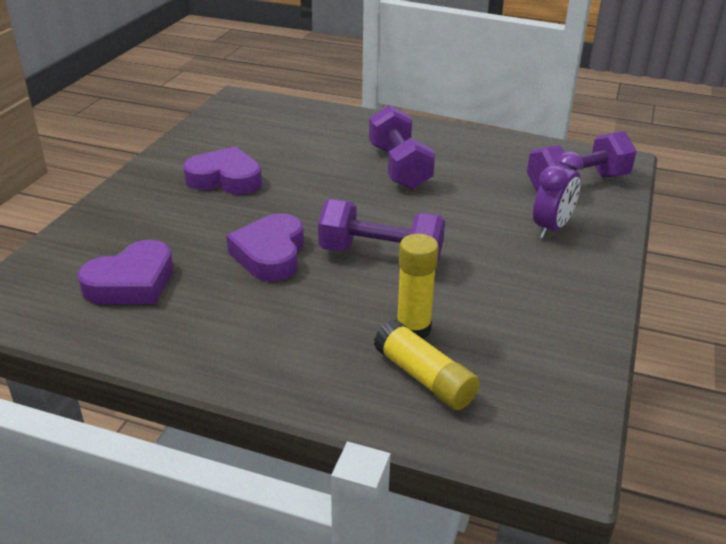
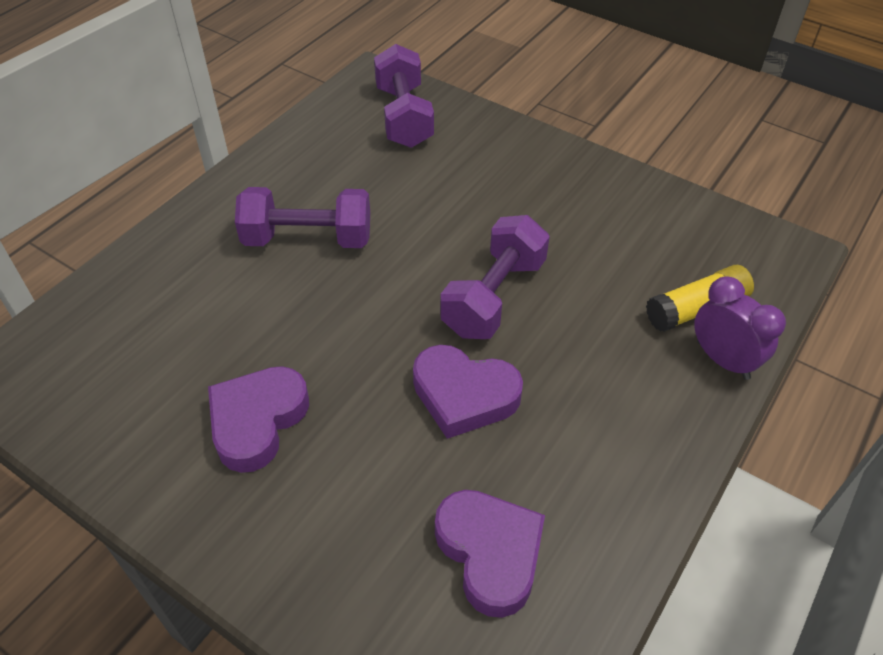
camera: 75 degrees left, 15 degrees up
(413, 329) = (625, 300): yellow glue stick -> none
(551, 228) = (481, 160): purple clock -> purple clock (723, 360)

